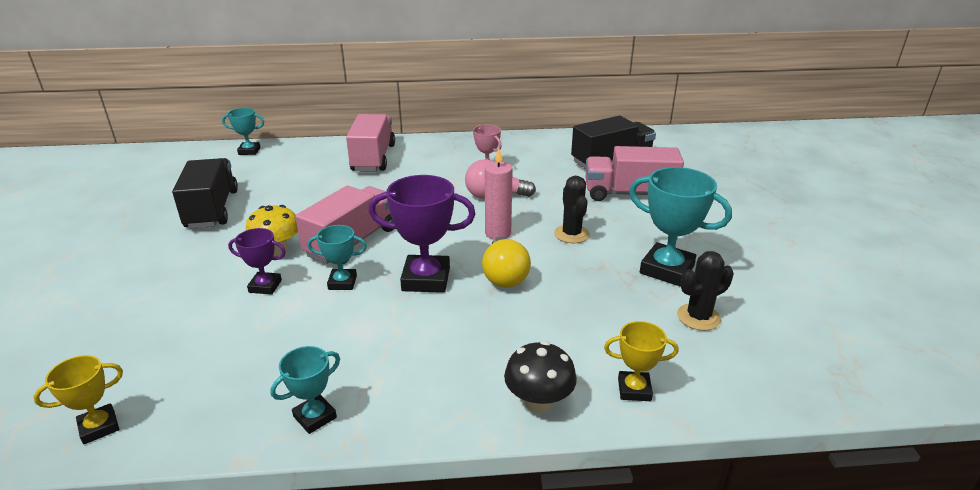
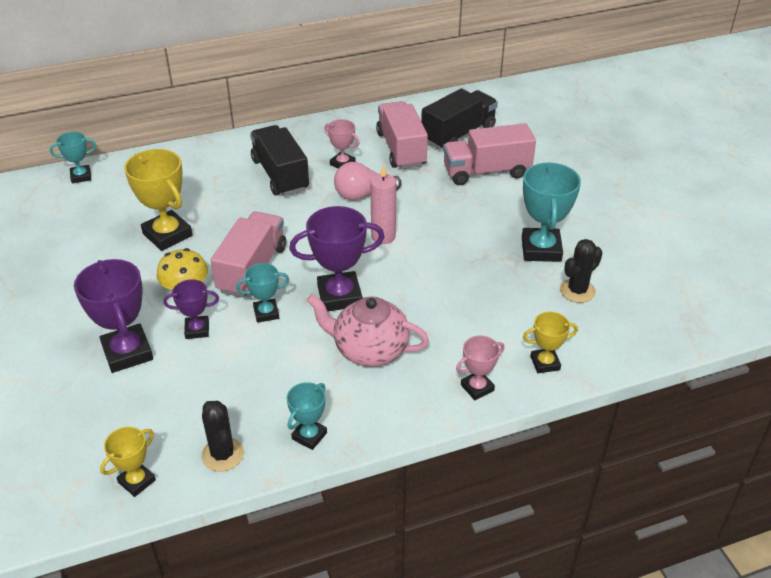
camera: 15 degrees left, 10 degrees up
(185, 295) = (127, 352): none -> purple trophy
(212, 209) = (89, 256): black truck -> black truck (280, 175)
(292, 203) = (167, 235): none -> yellow trophy
(373, 158) = (220, 166): pink truck -> pink truck (401, 149)
(431, 337) = (369, 350): none -> pink teapot
(504, 275) = (406, 280): yellow light bulb -> none
(538, 402) = (477, 388): black mushroom -> pink trophy
(571, 234) = (449, 226): black cactus -> black cactus (222, 454)
(666, 269) = (541, 249): turquoise trophy -> turquoise trophy turned 75 degrees clockwise

